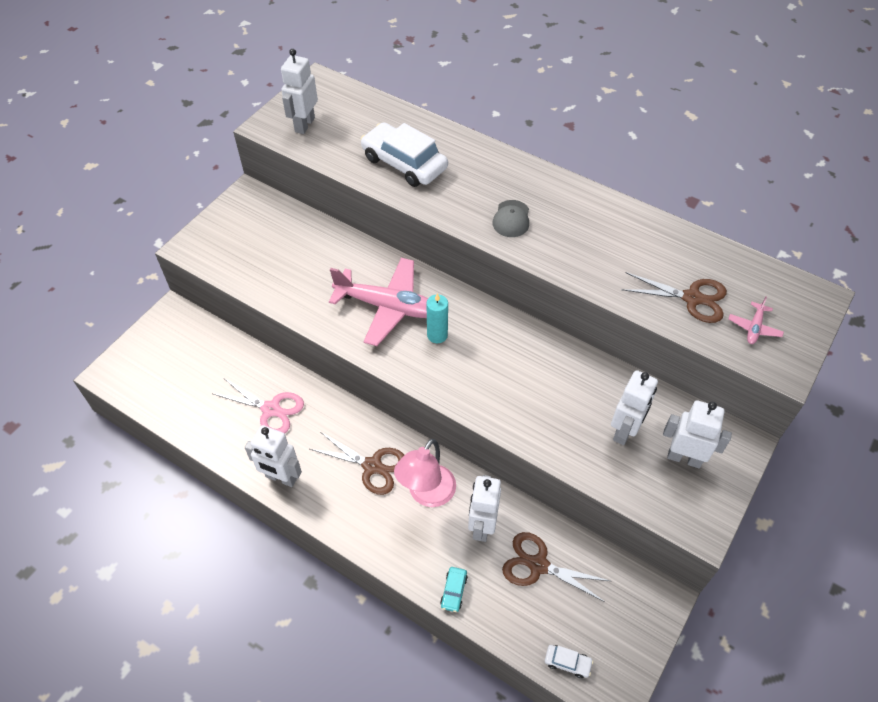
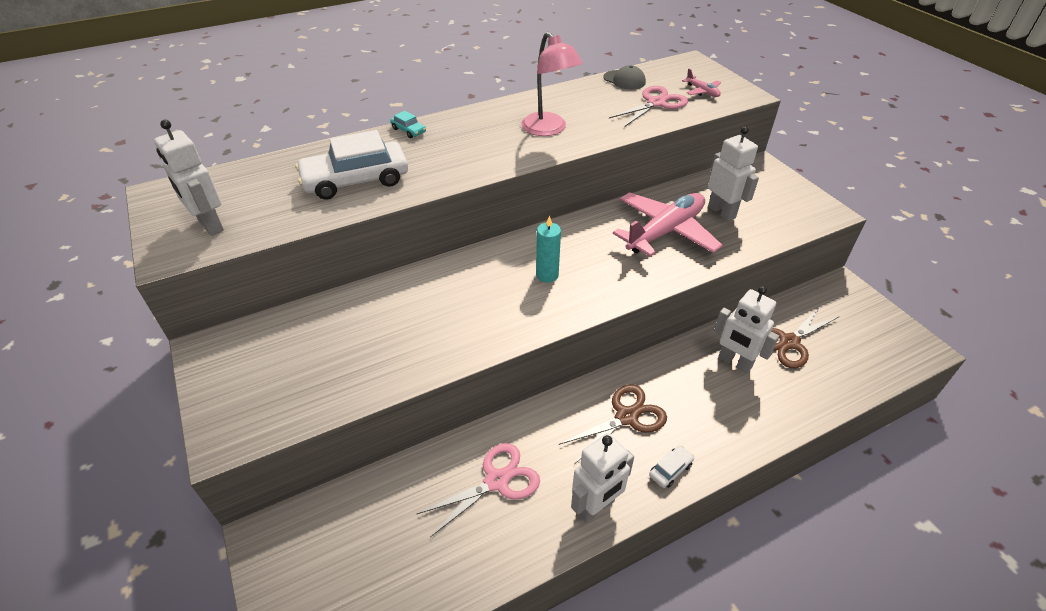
camera: 60 degrees left, 10 degrees down
(388, 307) = (484, 295): pink plane -> pink plane (665, 232)
(427, 494) = (682, 387): pink lamp -> pink lamp (549, 129)
(453, 591) = (796, 411): turquoise car -> turquoise car (408, 130)
(511, 219) = (495, 148): grey cap -> grey cap (624, 80)
(567, 662) = (888, 364): white car -> white car (670, 470)
(684, 458) = (762, 195): white robot -> none
(692, 298) = (656, 103): brown scissors -> pink scissors

